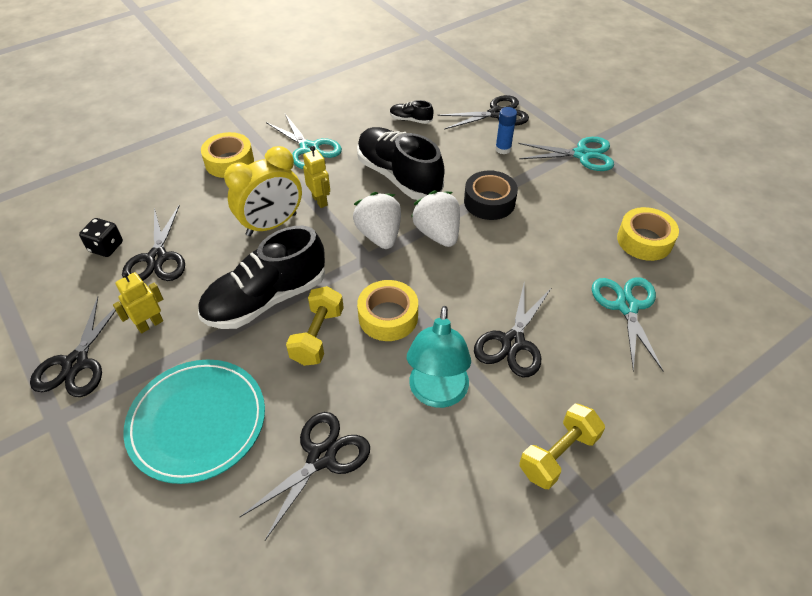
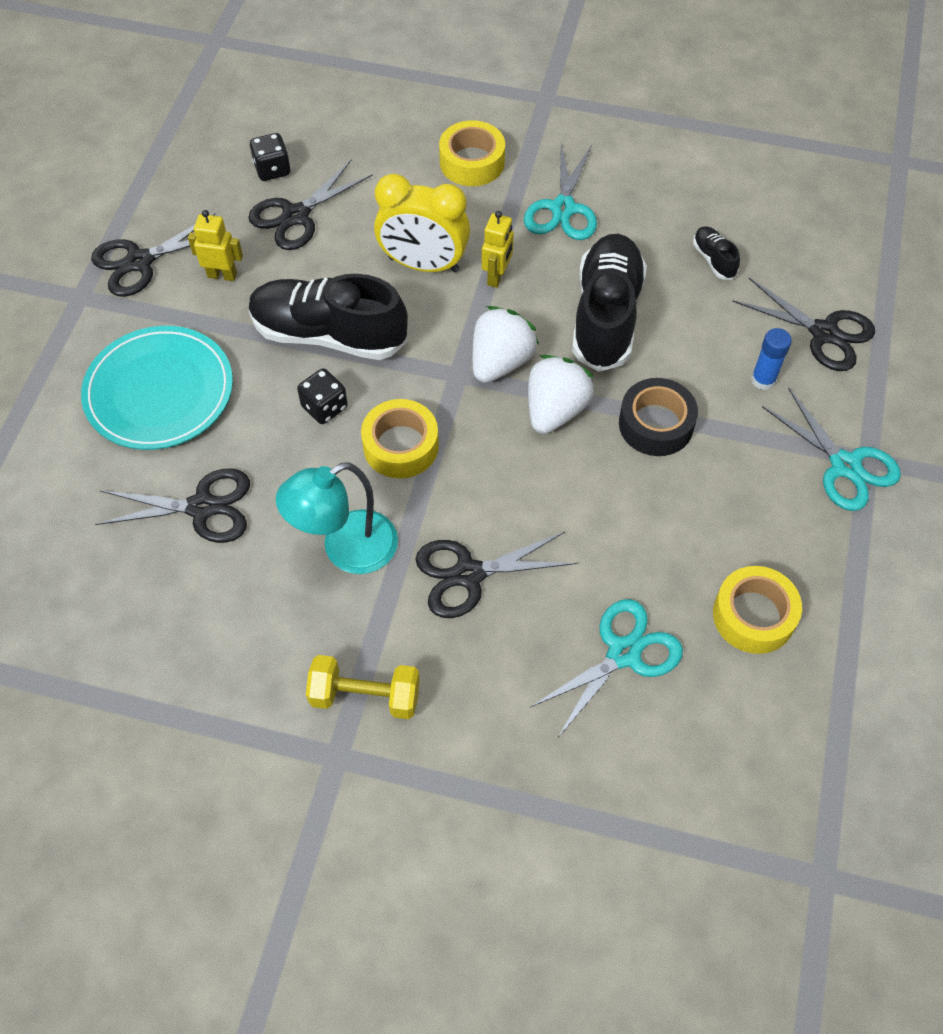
camera: 50 degrees right, 10 degrees up
(317, 336) = (324, 407): yellow dumbbell -> black dice

